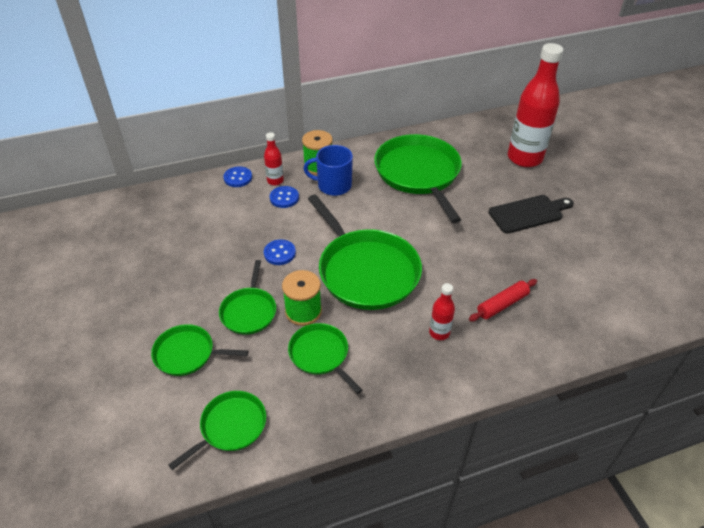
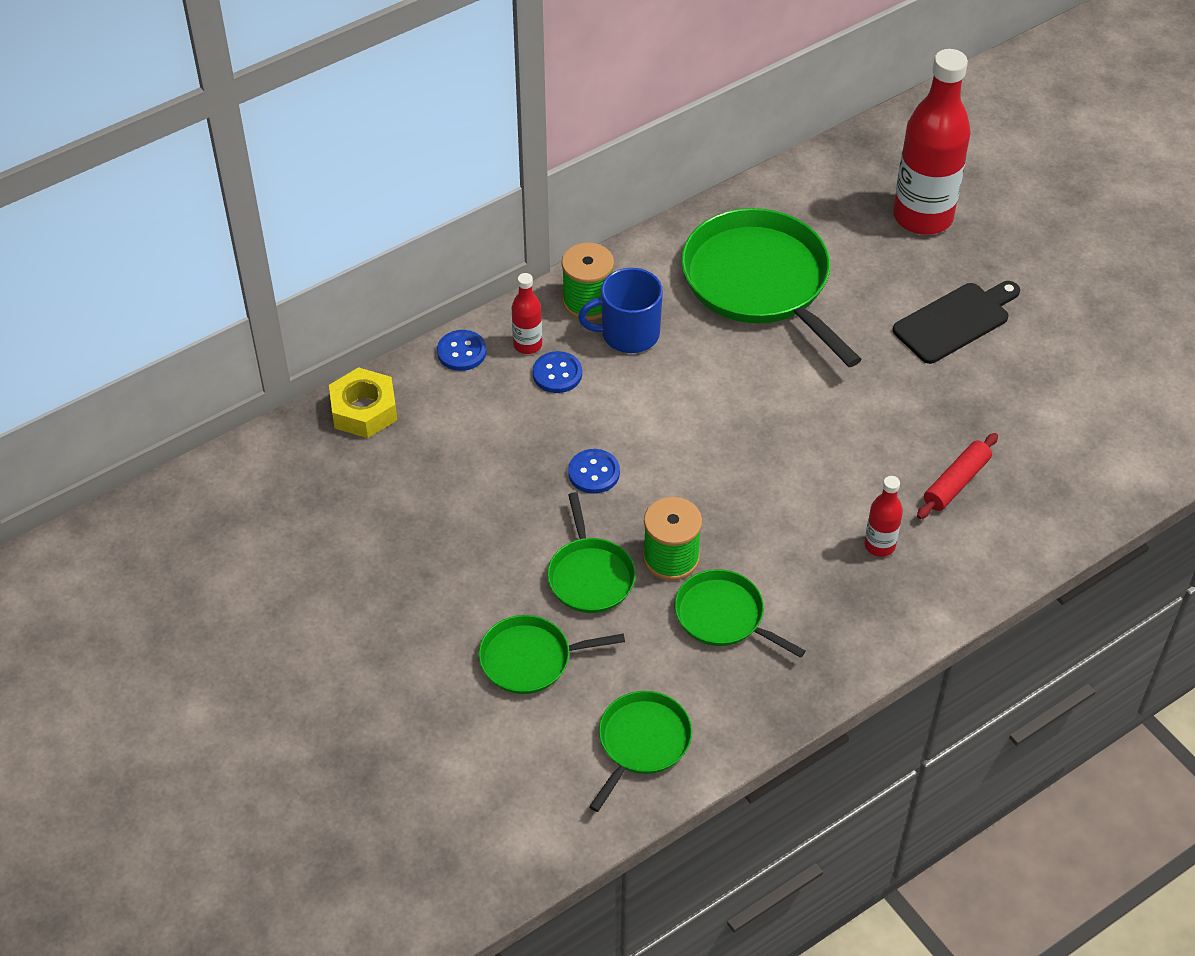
camera: 15 degrees left, 5 degrees up
(170, 196) = (364, 410): none -> yellow nut
(366, 271) = (739, 473): green pan -> none

